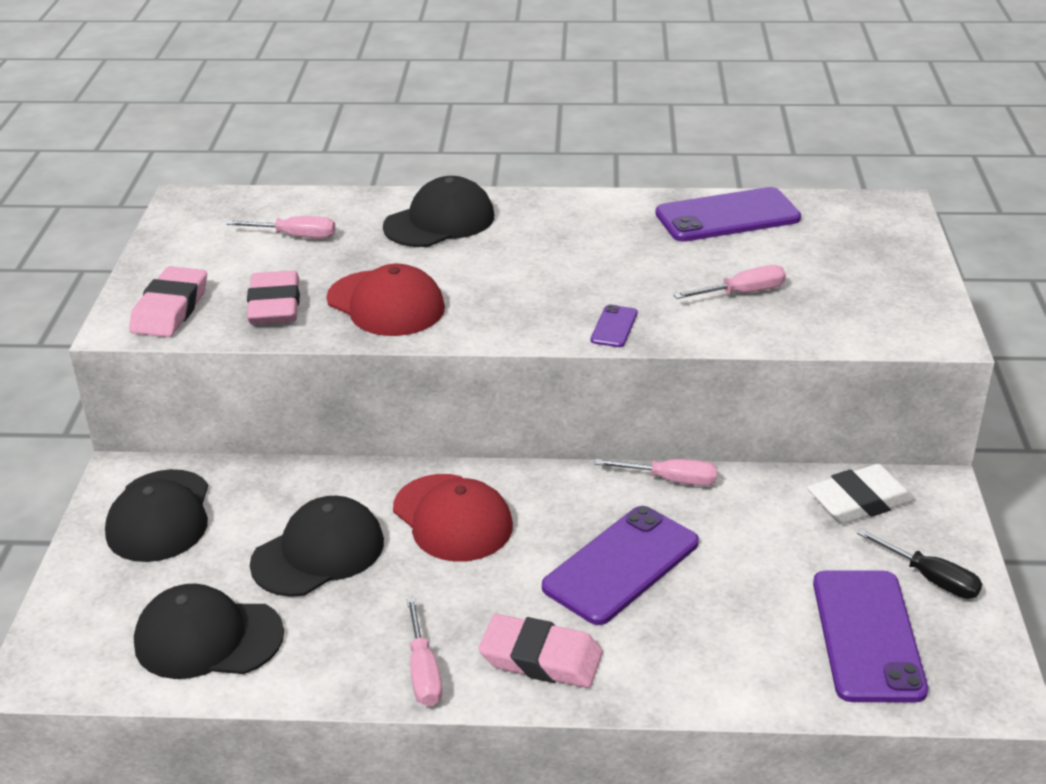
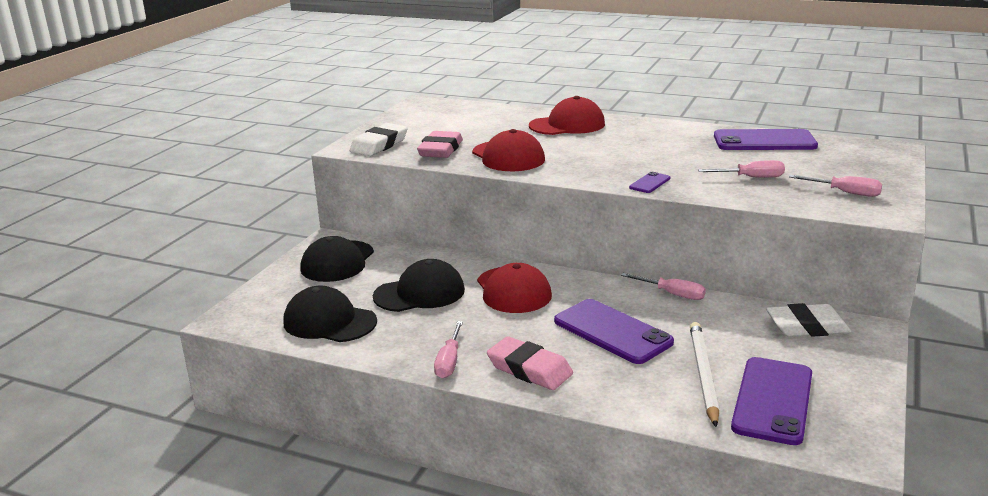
camera: 20 degrees right, 10 degrees down
(170, 309) = (379, 145): pink eraser -> white eraser
(295, 236) = (474, 122): pink screwdriver -> pink screwdriver (845, 193)
(439, 221) = (567, 125): black cap -> red cap
(621, 565) = (612, 332): purple phone -> purple phone turned 75 degrees clockwise
(767, 612) = (703, 374): none -> white pencil
(930, 578) = (840, 378): black screwdriver -> none

